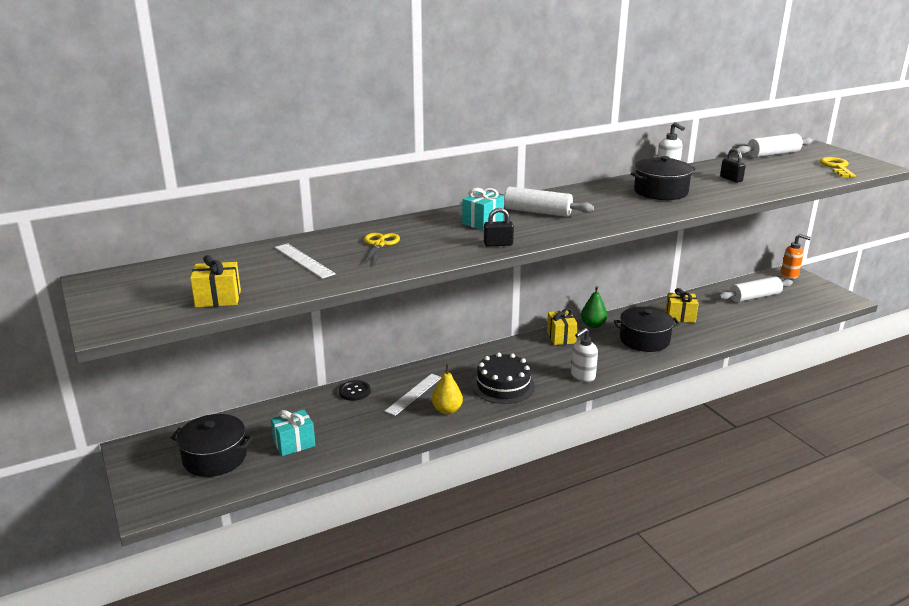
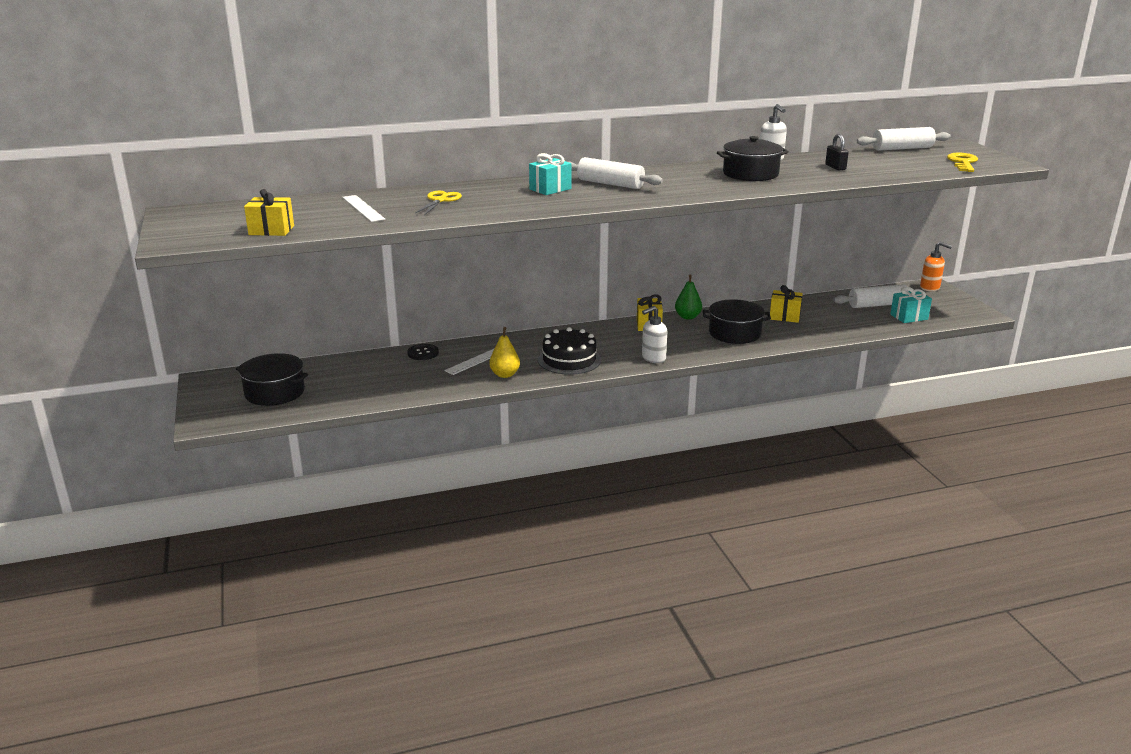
camera: 10 degrees right, 0 degrees up
(294, 443) = (350, 388): turquoise gift -> turquoise gift (909, 317)
(498, 244) = (552, 206): black padlock -> none

